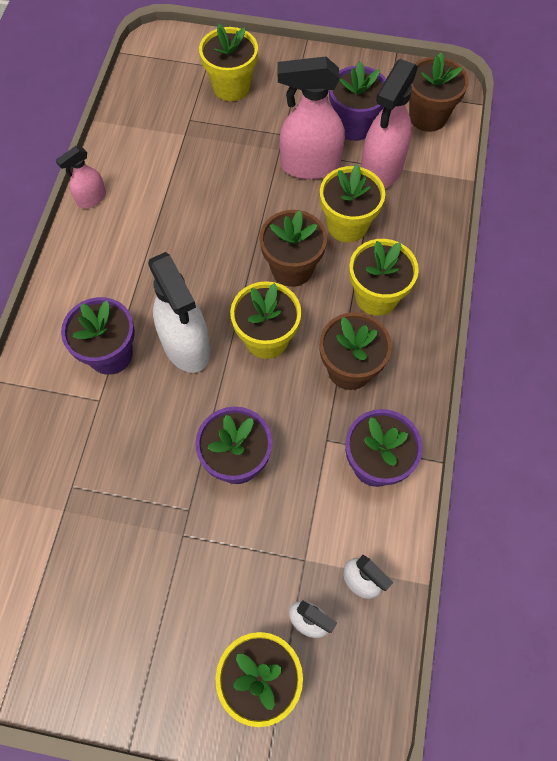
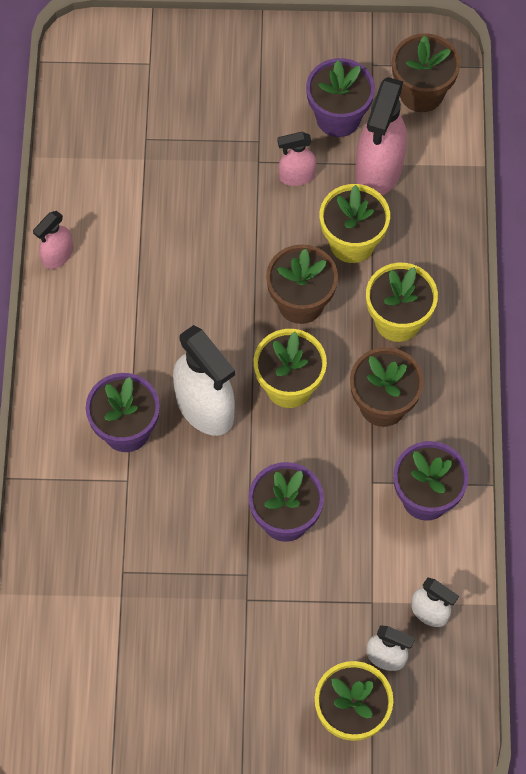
camera: 10 degrees left, 0 degrees up
(231, 87) = (185, 88): yellow flower pot -> none
(309, 165) = (296, 176): pink spray bottle -> pink spray bottle, size x0.53

